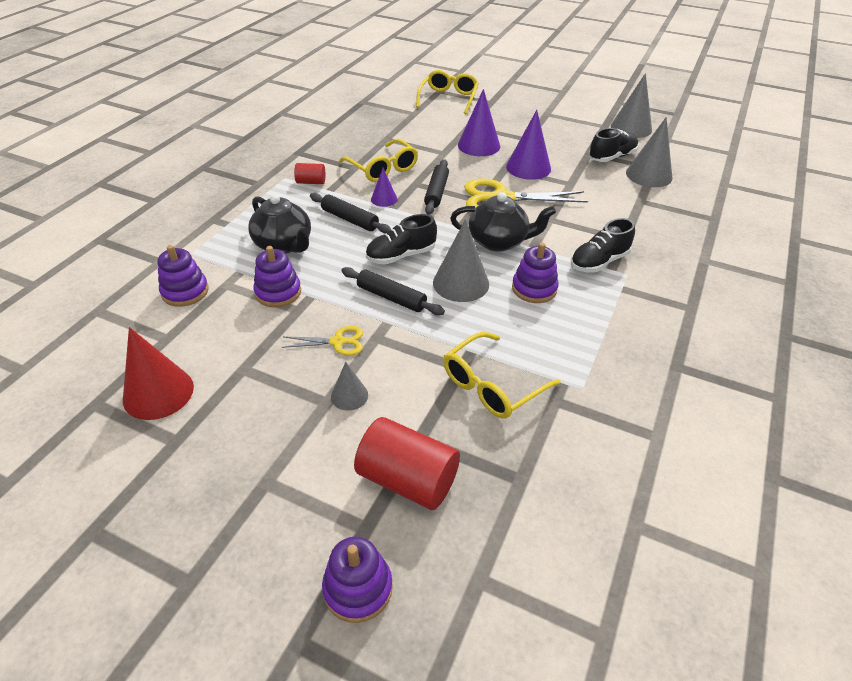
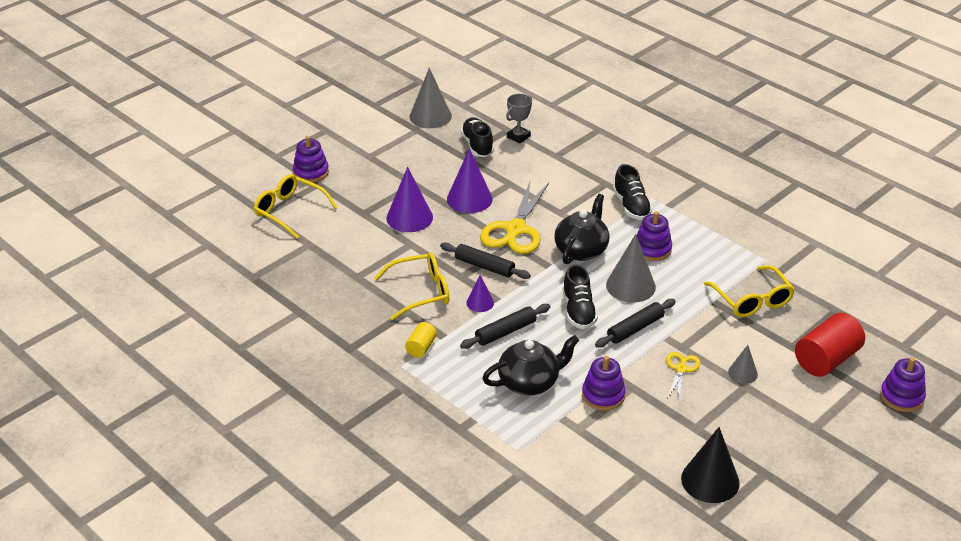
camera: 70 degrees left, 5 degrees down
(158, 393) = (710, 480): red cone -> black cone
(185, 291) = (579, 457): purple stacking toy -> purple stacking toy (311, 172)
(311, 182) = (421, 347): red cylinder -> yellow cylinder
(649, 175) = (518, 137): grey cone -> grey trophy

